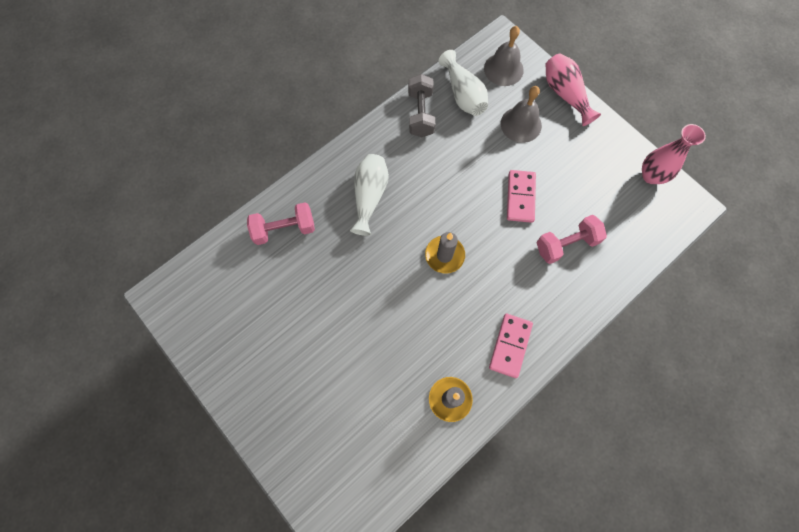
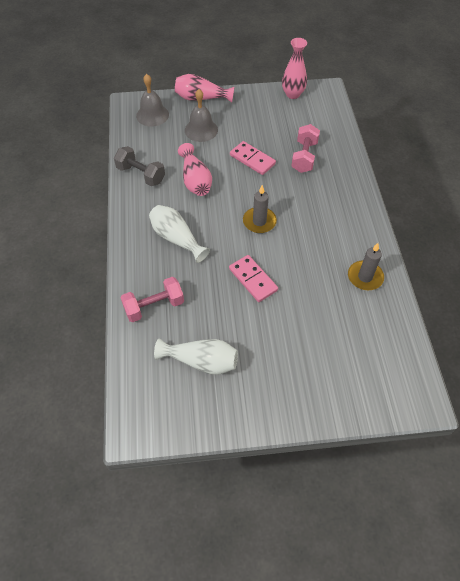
camera: 55 degrees left, 15 degrees down
(284, 229) = (154, 306): pink dumbbell -> pink dumbbell turned 45 degrees clockwise
(451, 164) = (195, 180): none -> pink vase
(463, 94) = (149, 145): white vase -> white vase (201, 361)
(510, 346) = (351, 223): pink domino -> pink domino (253, 279)

